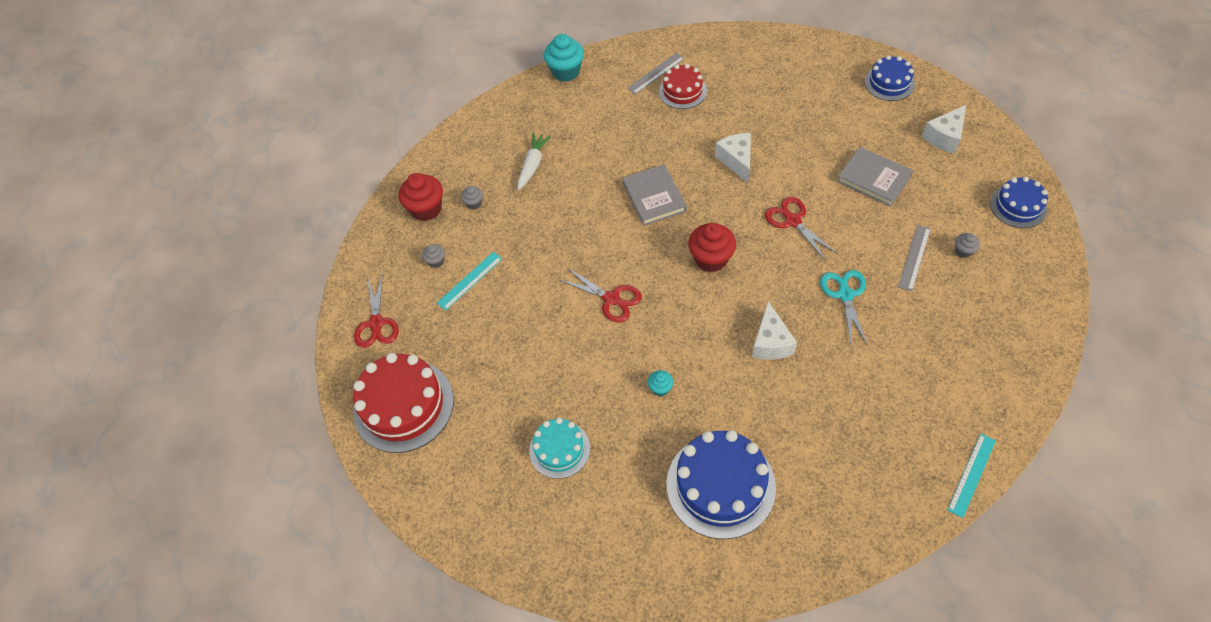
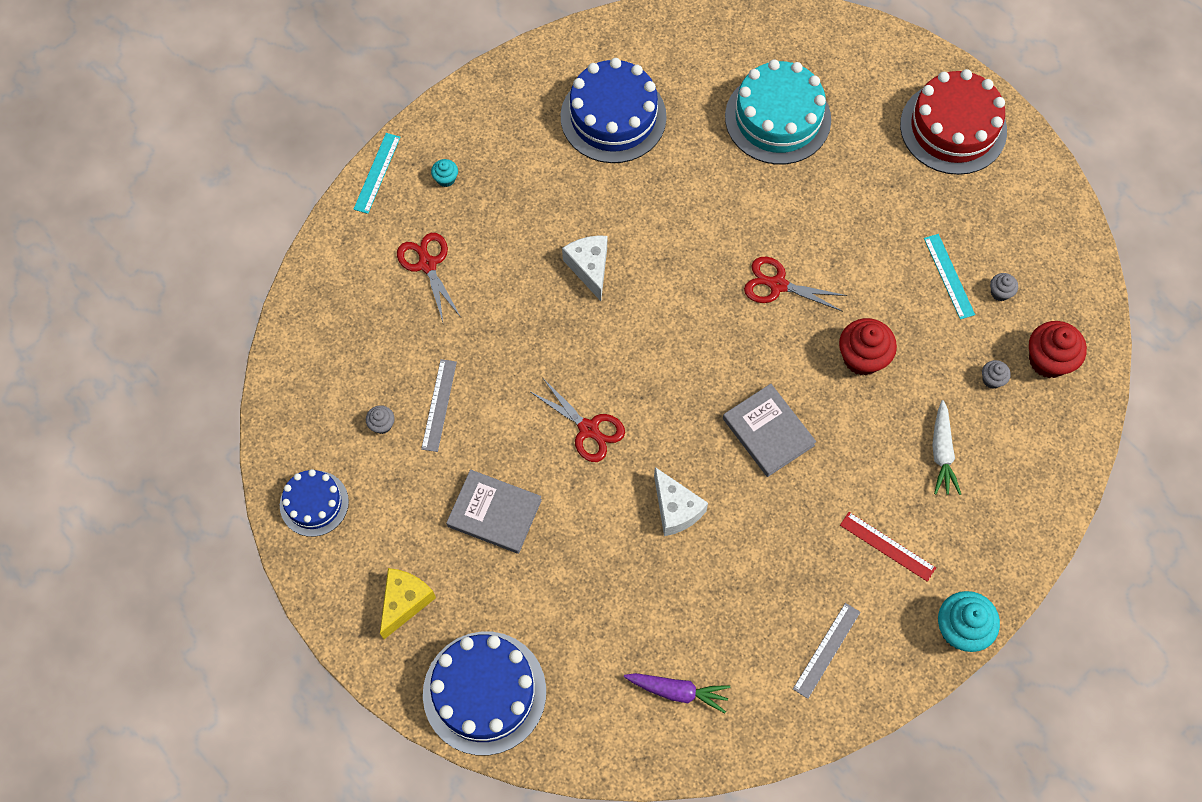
camera: 160 degrees right, 10 degrees up
(376, 323) = (1029, 206): red scissors -> red scissors (427, 264)
(470, 280) = (949, 276): turquoise ruler -> turquoise ruler turned 45 degrees counterclockwise
(559, 449) = (777, 118): turquoise cake -> turquoise cake, size x1.71
(594, 119) = (887, 546): none -> red ruler
(660, 388) = (695, 196): turquoise cupcake -> turquoise cupcake (446, 179)
(682, 91) = (778, 621): red cake -> none
(711, 259) = (677, 357): red cupcake -> red cupcake (862, 358)
(759, 67) = (678, 691): none -> purple carrot
(845, 295) = (515, 340): turquoise scissors -> none
(889, 83) = (484, 692): blue cake -> blue cake, size x1.71
(944, 137) = (405, 602): white cheese -> yellow cheese

